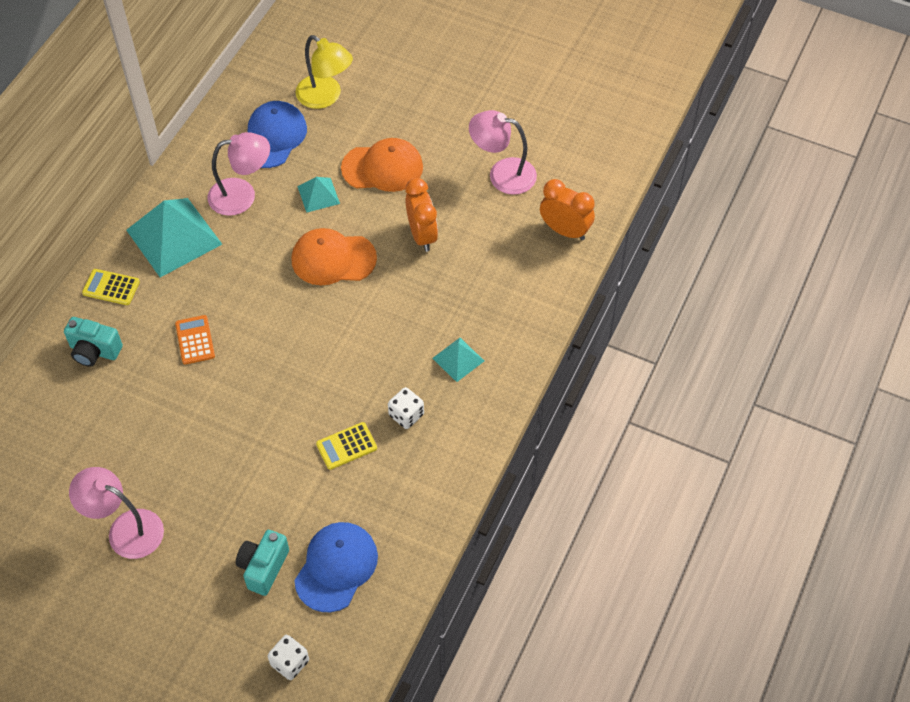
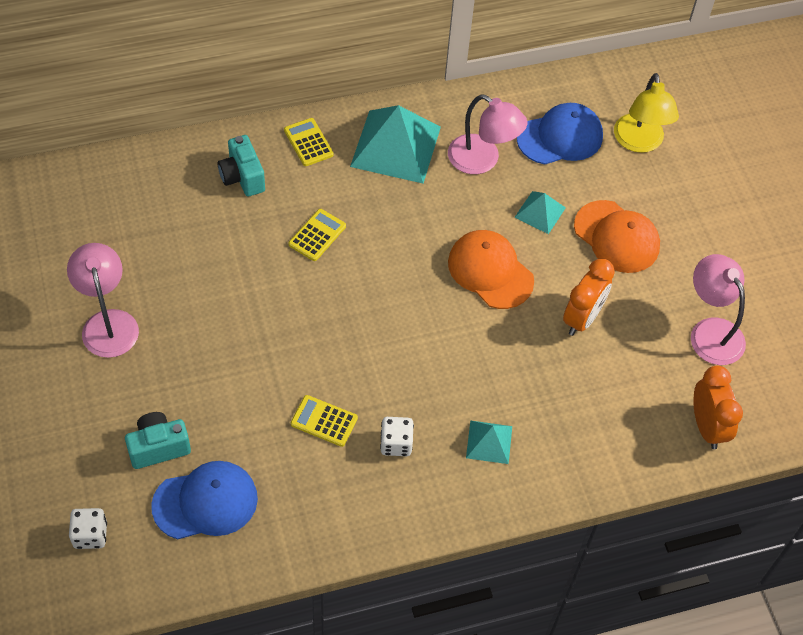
camera: 45 degrees right, 0 degrees up
(195, 340) = (317, 235): orange calculator -> yellow calculator

